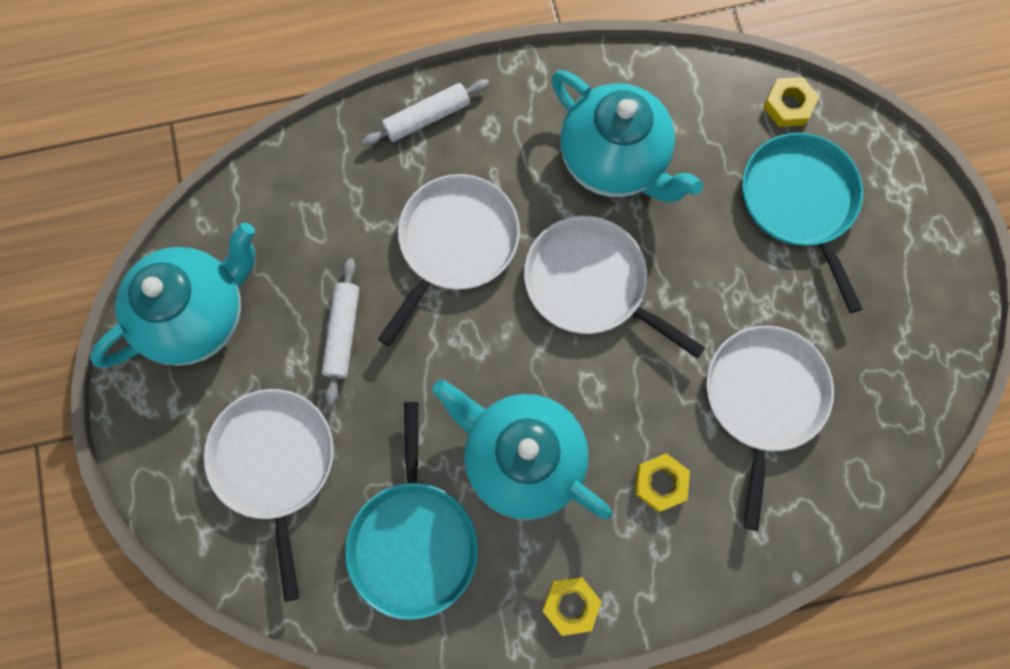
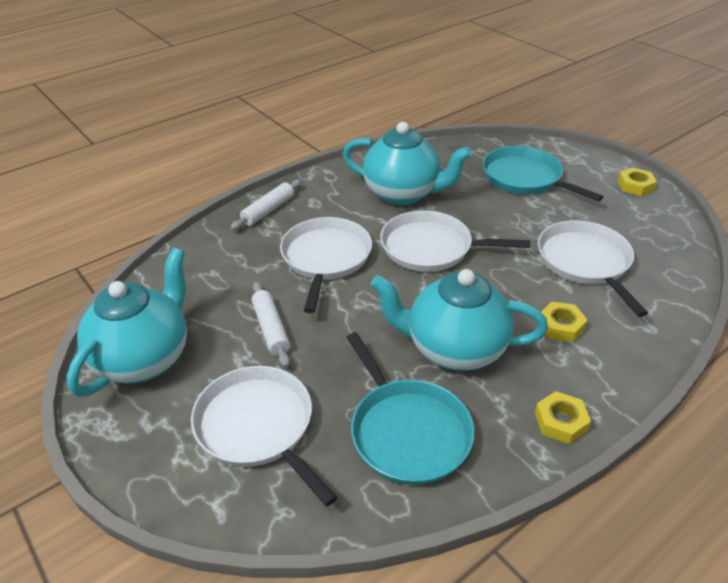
camera: 25 degrees left, 35 degrees down
(788, 105) = (484, 147): yellow nut -> yellow nut (635, 186)

